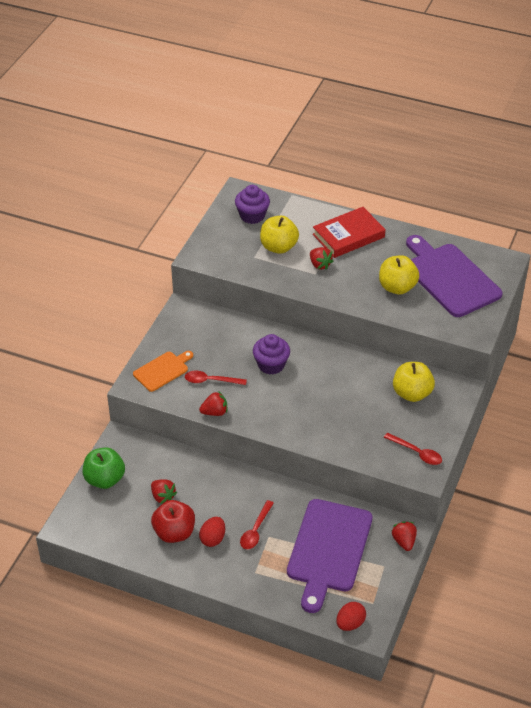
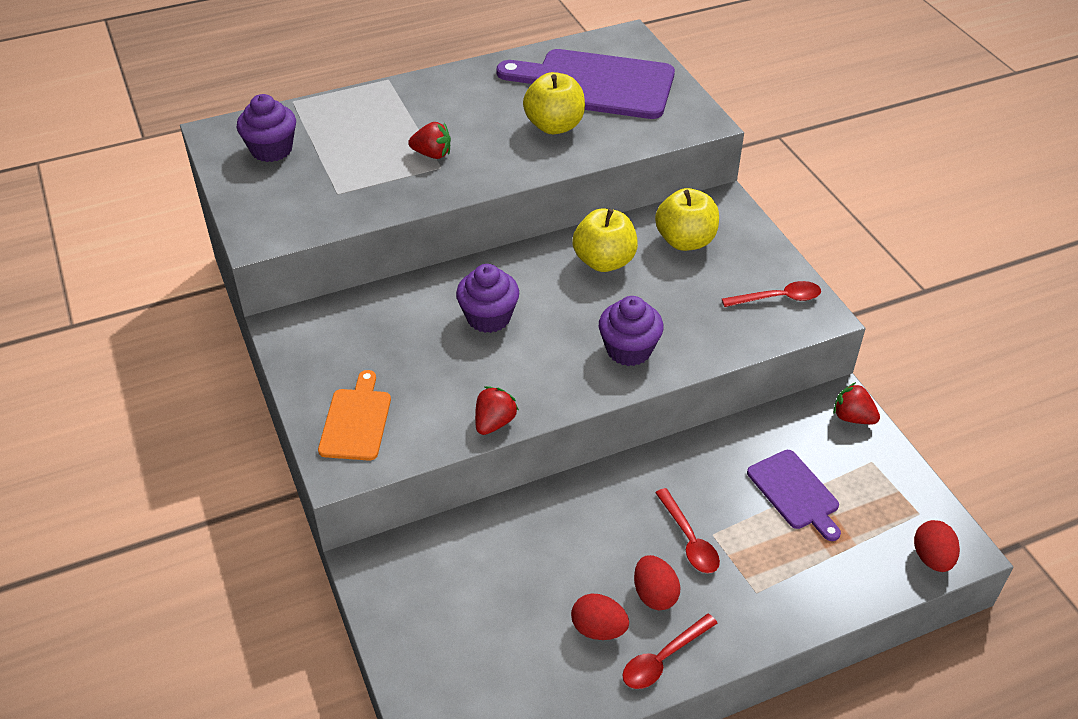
camera: 45 degrees left, 0 degrees up
(105, 479) = (416, 637): green apple -> none
(163, 497) = (523, 594): red strawberry -> none
(174, 533) = (598, 629): red apple -> red egg
(210, 381) = (438, 388): red spoon -> red spoon (663, 659)
(278, 247) = (354, 164): yellow apple -> yellow apple (604, 261)
(312, 424) = (629, 350): none -> purple cupcake
(328, 549) = (795, 492): purple cutting board -> purple cutting board, size x0.52
(348, 236) = (423, 106): red book -> none

